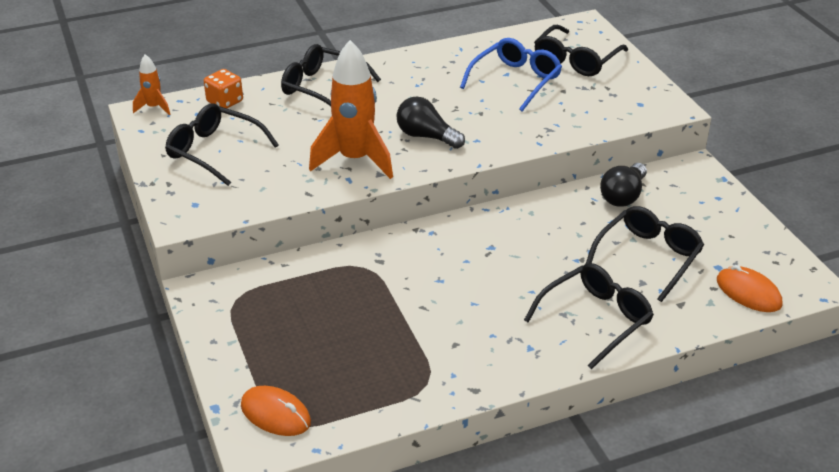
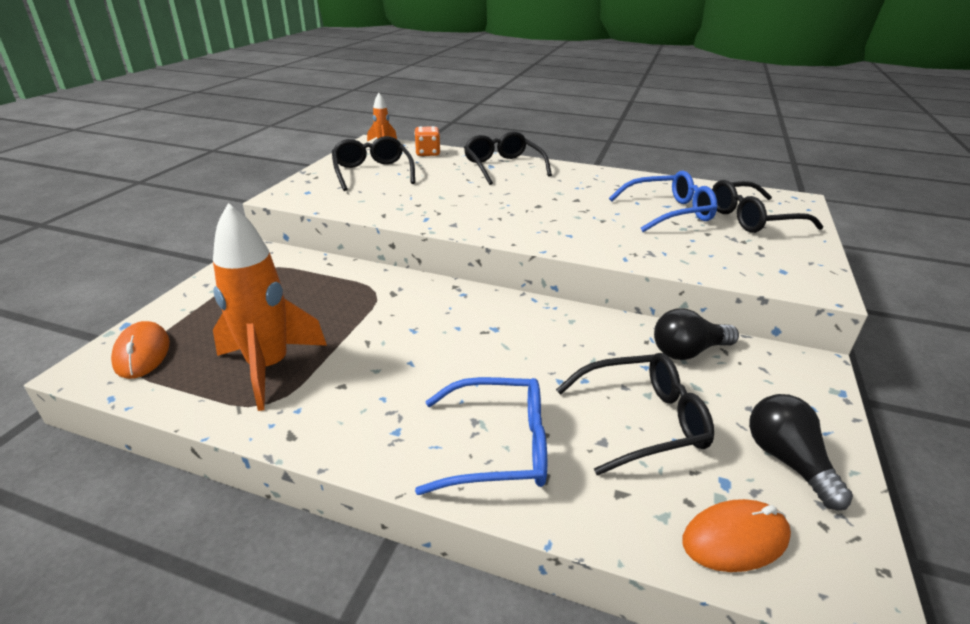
camera: 40 degrees right, 5 degrees down
(355, 160) = (451, 210): orange rocket -> orange rocket (269, 367)
(426, 136) = (530, 217): black light bulb -> black light bulb (787, 461)
(595, 320) = (497, 447): black glasses -> blue glasses
(748, 292) = (735, 538): orange mouse -> orange mouse turned 75 degrees clockwise

